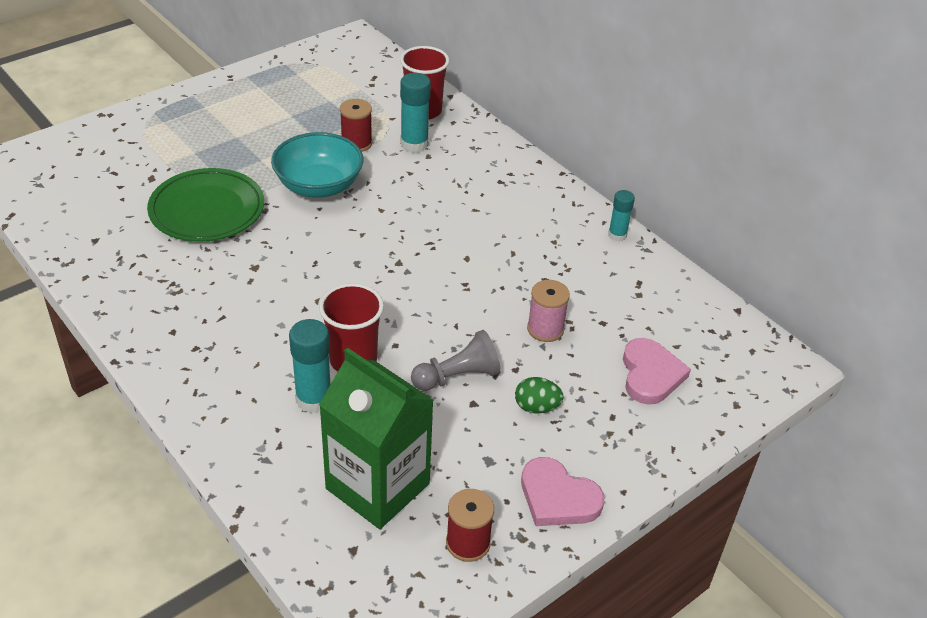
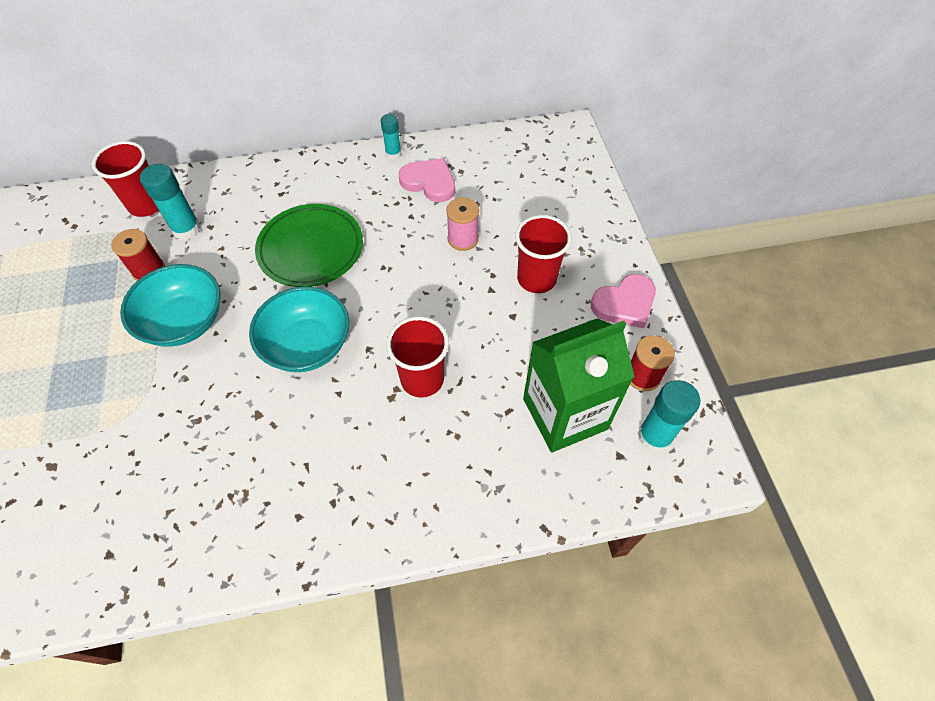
camera: 60 degrees left, 15 degrees up
(207, 210) = (145, 429): green plate -> green plate (311, 249)
(313, 399) = (450, 425): turquoise glue stick -> turquoise glue stick (654, 437)
(342, 268) = (307, 345): none -> turquoise bowl
(458, 376) = (480, 314): grey pawn -> none
(536, 407) = (536, 279): green egg -> red cup
(650, 374) = (540, 201): pink heart -> pink heart (429, 182)

